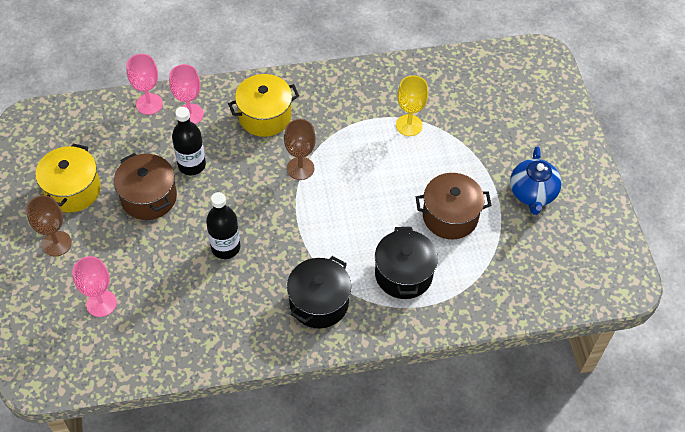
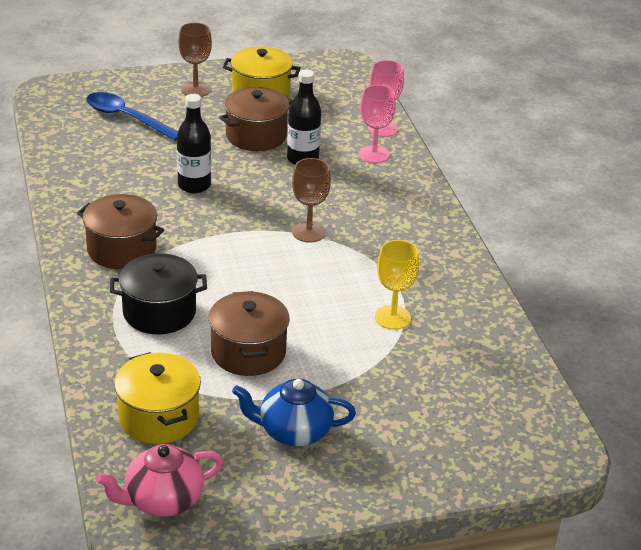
camera: 85 degrees right, 20 degrees down
(101, 303) = (126, 118): pink goblet -> blue spoon
(265, 116) = (382, 204): yellow pot -> yellow pot (158, 417)
(319, 302) = (121, 249): black pot -> brown pot
(604, 272) = (162, 500): none -> pink teapot

